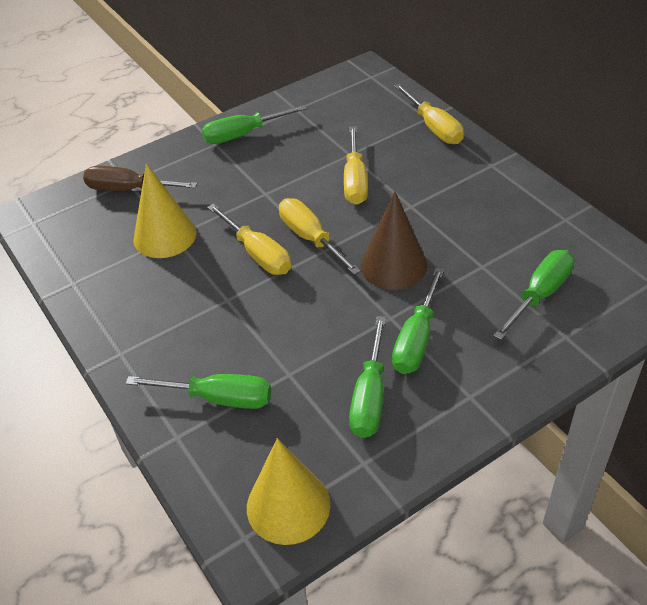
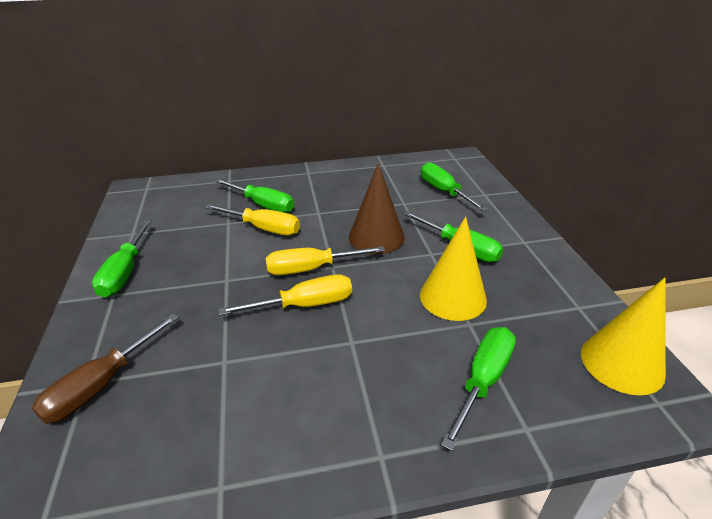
camera: 70 degrees left, 10 degrees down
(165, 236) = (216, 369): yellow cone -> yellow cone (453, 297)
(370, 396) = (510, 285): green screwdriver -> green screwdriver (262, 205)
(433, 127) = (243, 181): yellow screwdriver -> none

